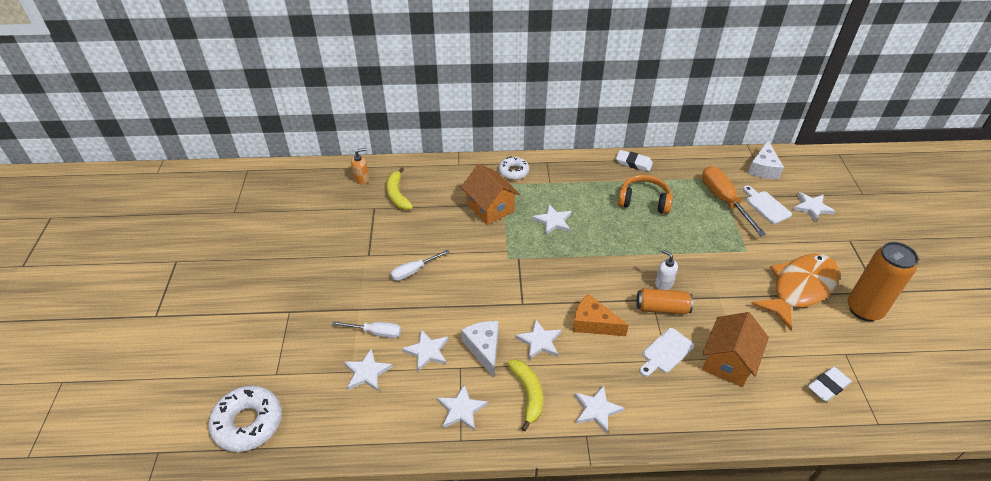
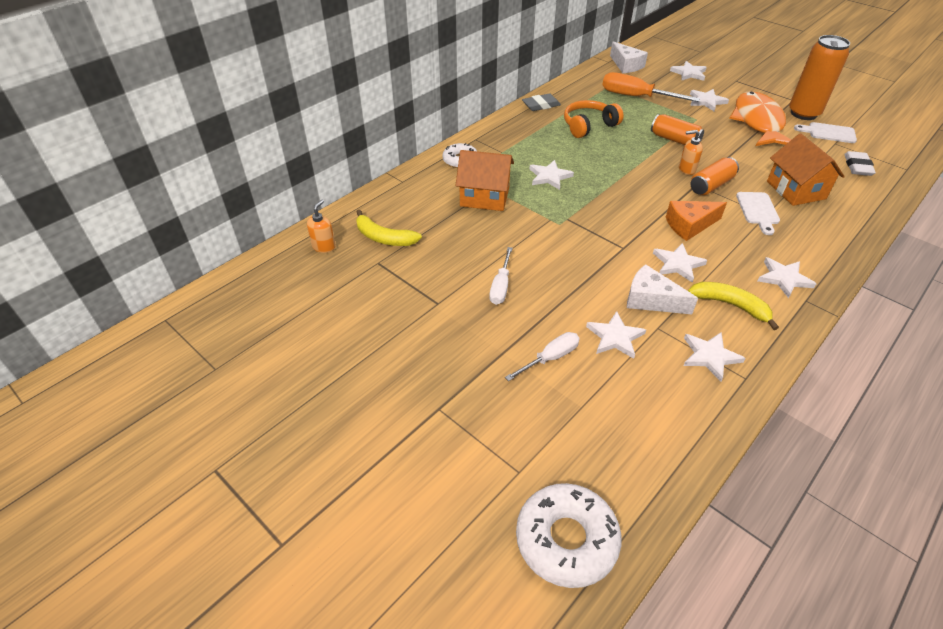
camera: 45 degrees left, 0 degrees up
(367, 372) = (596, 395): white star -> white star (706, 101)
(633, 163) = (541, 105): white eraser -> grey eraser
(663, 283) = (686, 169): white soap dispenser -> orange soap dispenser
(695, 255) = (674, 140): none -> orange can
(766, 206) = (664, 86): white cutting board -> white cutting board (828, 133)

